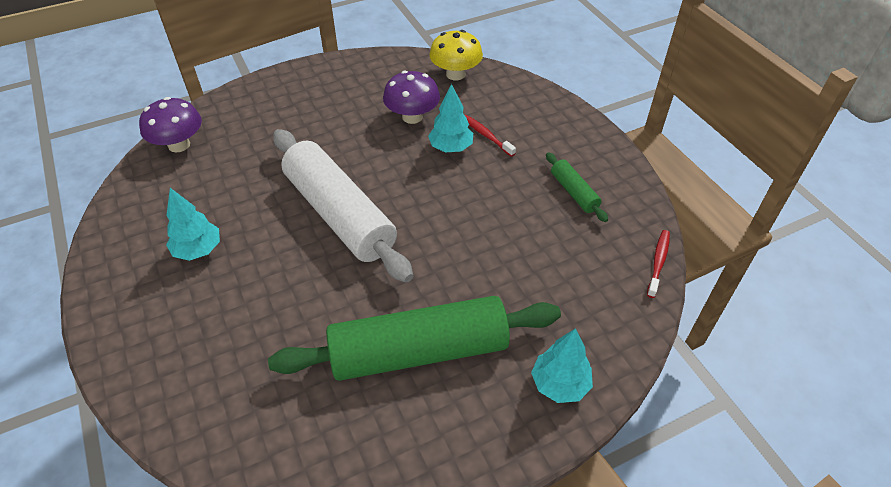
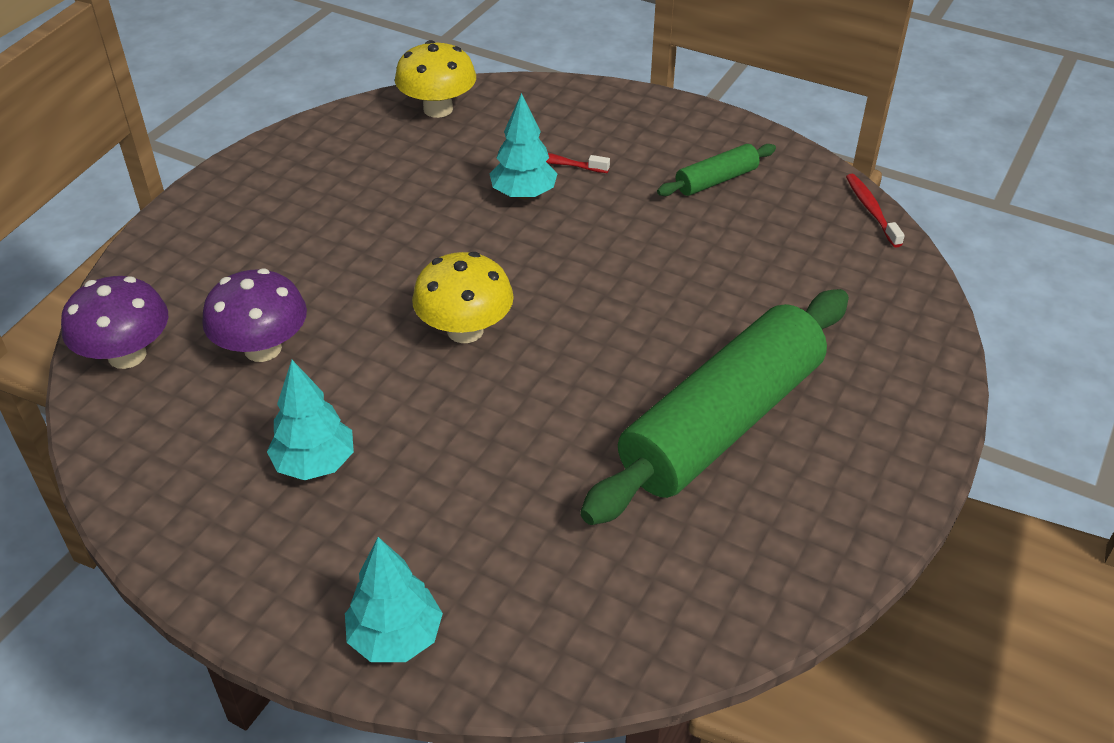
camera: 35 degrees left, 5 degrees down
(340, 214) = (465, 330): white rolling pin -> yellow mushroom
(412, 117) = (435, 180): purple mushroom -> purple mushroom (263, 348)
(560, 384) = (896, 373): turquoise tree -> turquoise tree (396, 637)
(574, 192) = (716, 180): green rolling pin -> green rolling pin turned 60 degrees counterclockwise

